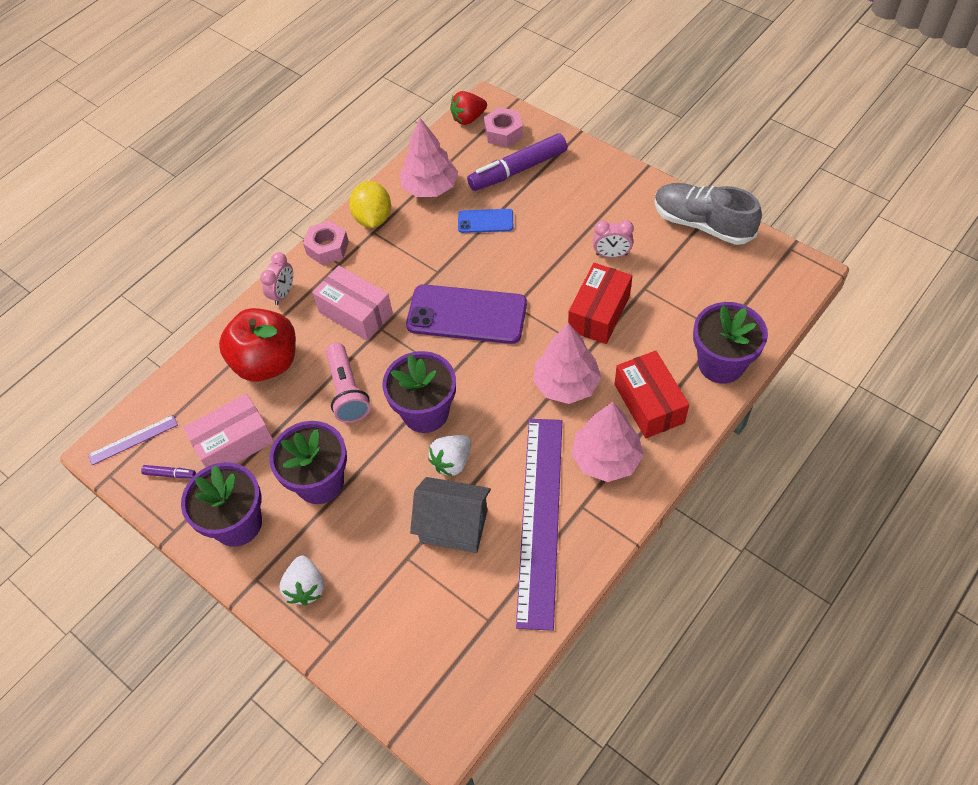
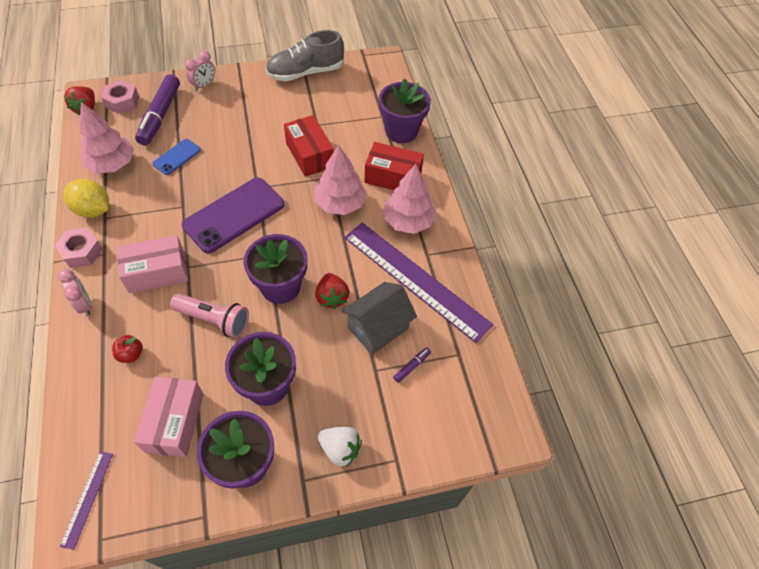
camera: 60 degrees left, 0 degrees up
(170, 474) = (151, 488): purple marker -> purple marker (412, 366)
(267, 362) = (131, 354): red apple -> red apple, size x0.40
(452, 462) = (332, 297): white strawberry -> red strawberry
(611, 254) = (277, 121): pink clock -> pink clock (204, 85)

